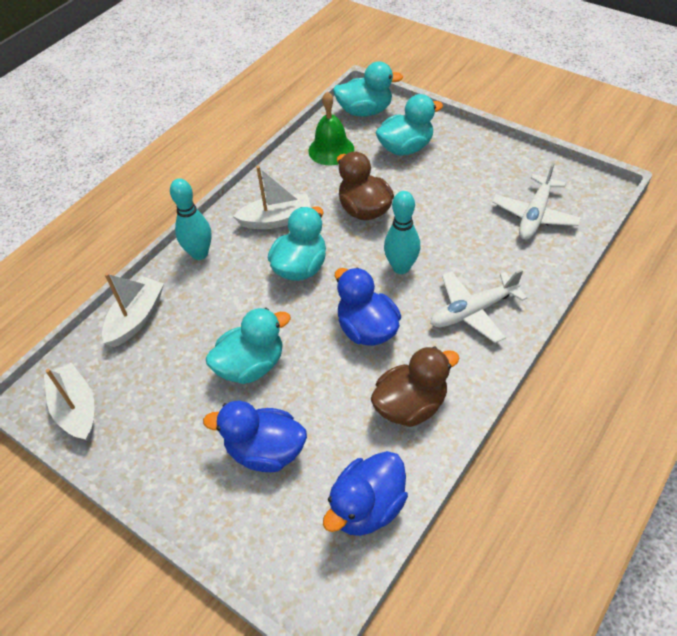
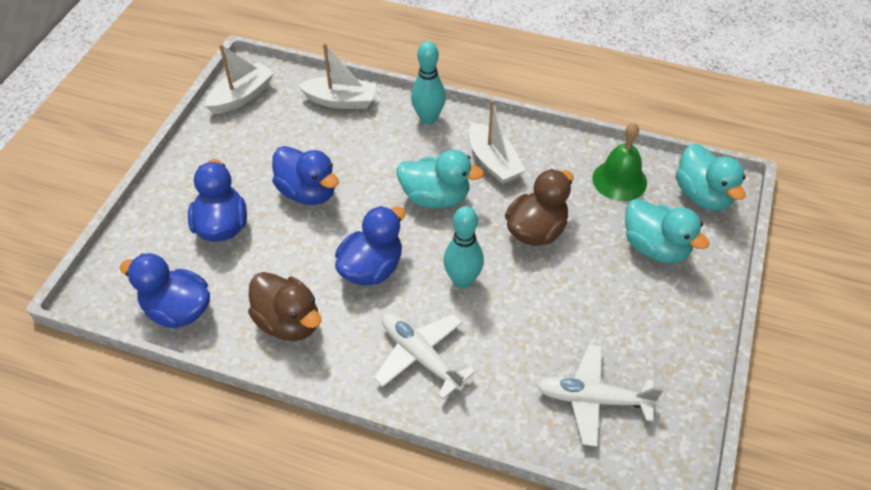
camera: 70 degrees right, 0 degrees up
(251, 366) = (308, 192): turquoise duck -> blue duck

